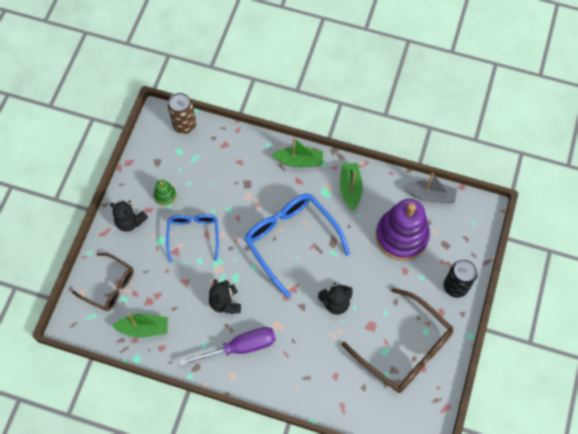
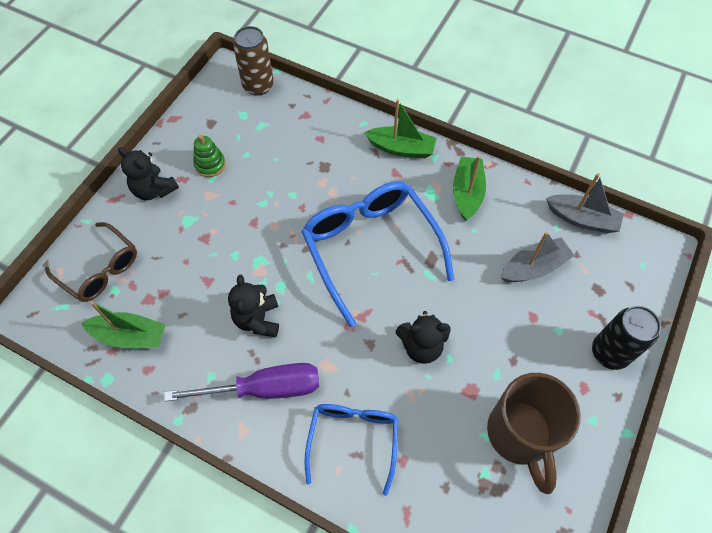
camera: 10 degrees right, 5 degrees down
(193, 235) = (235, 220): blue glasses -> blue glasses (353, 440)
(401, 236) = (533, 267): purple stacking toy -> grey boat
(404, 348) = (520, 435): brown glasses -> brown mug

